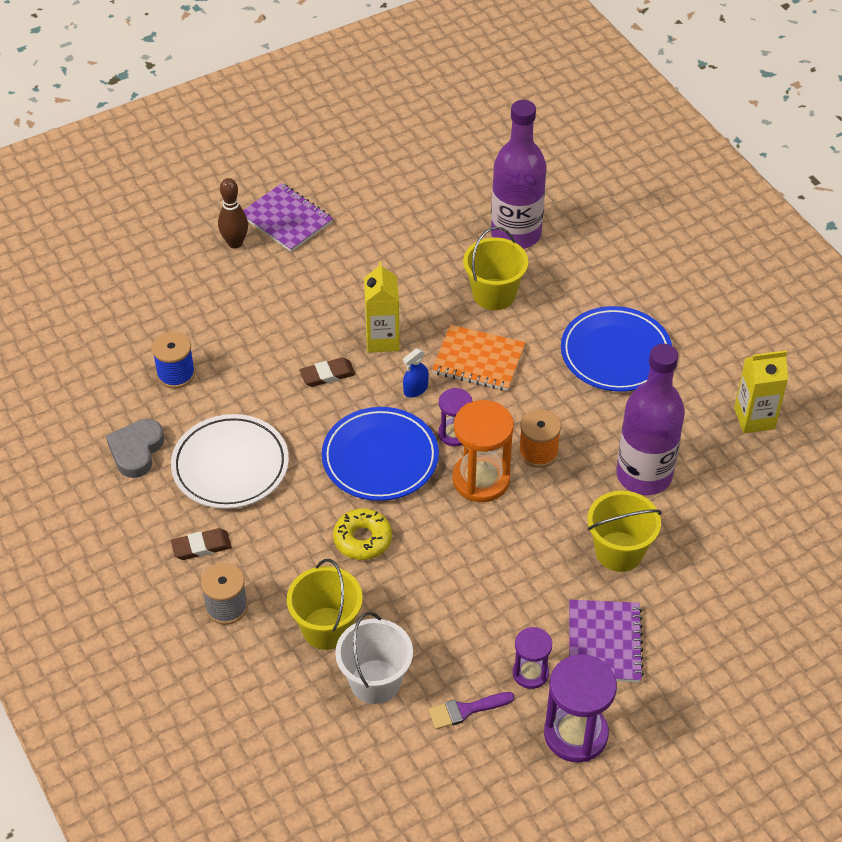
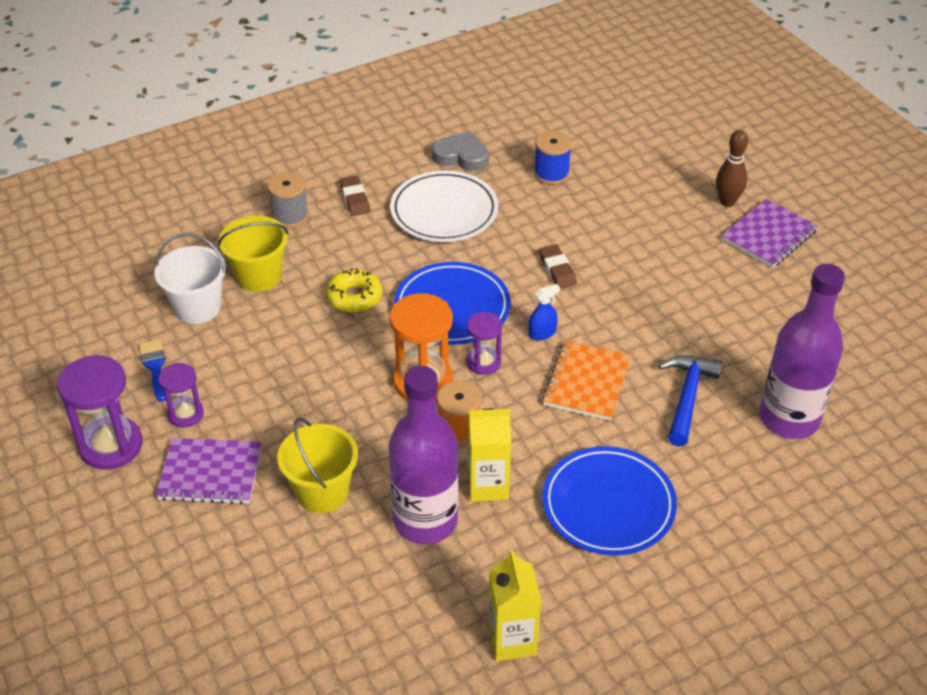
camera: 90 degrees right, 5 degrees down
(382, 340) = (608, 308): yellow carton -> yellow carton (488, 485)
(415, 389) = (542, 333): blue spray bottle -> blue spray bottle turned 105 degrees clockwise
(465, 710) = (155, 367): purple brush -> blue brush
(494, 294) = (687, 397): yellow bucket -> blue hammer

